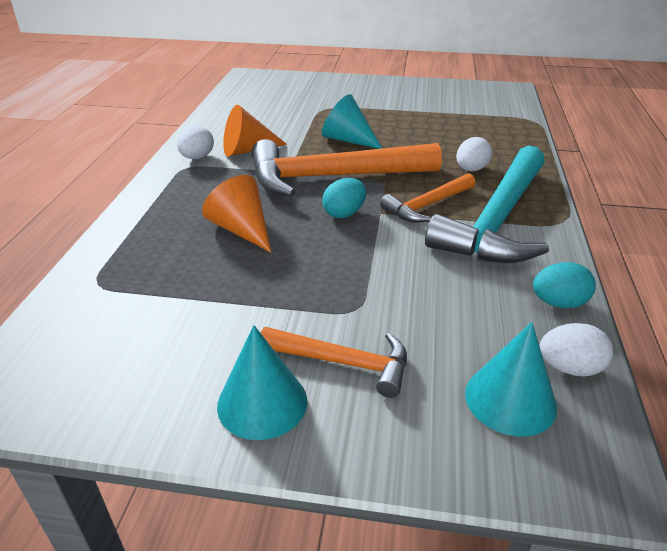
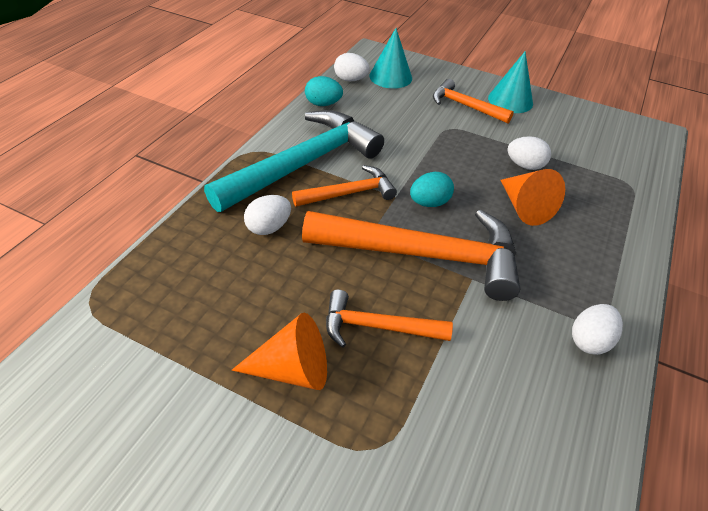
camera: 165 degrees left, 10 degrees up
(239, 277) = (525, 165): none -> white egg
(248, 150) = (521, 339): orange cone -> orange cone (292, 369)
(348, 140) = (378, 327): turquoise cone -> orange hammer

